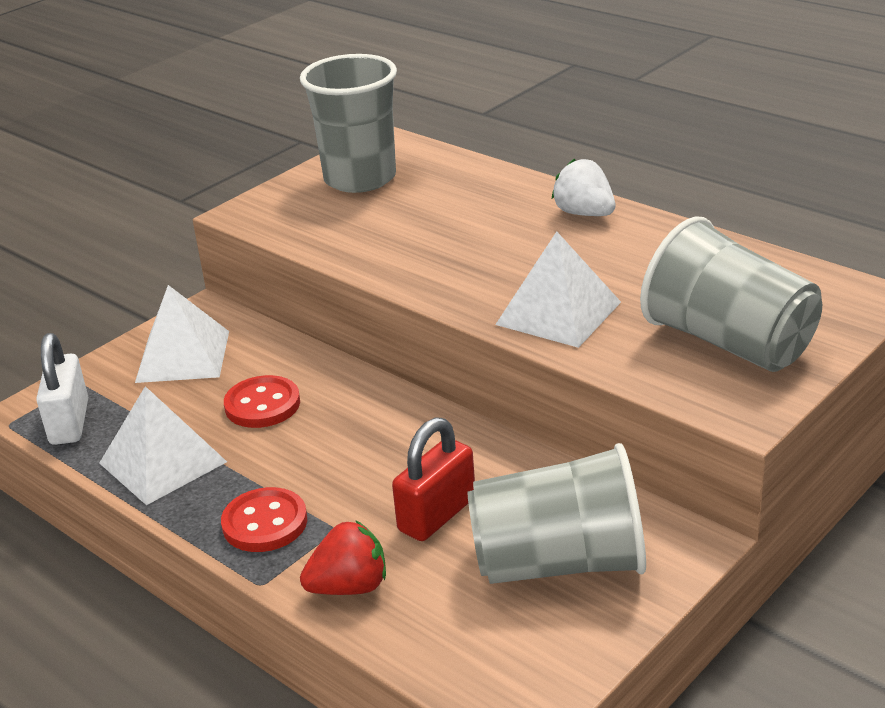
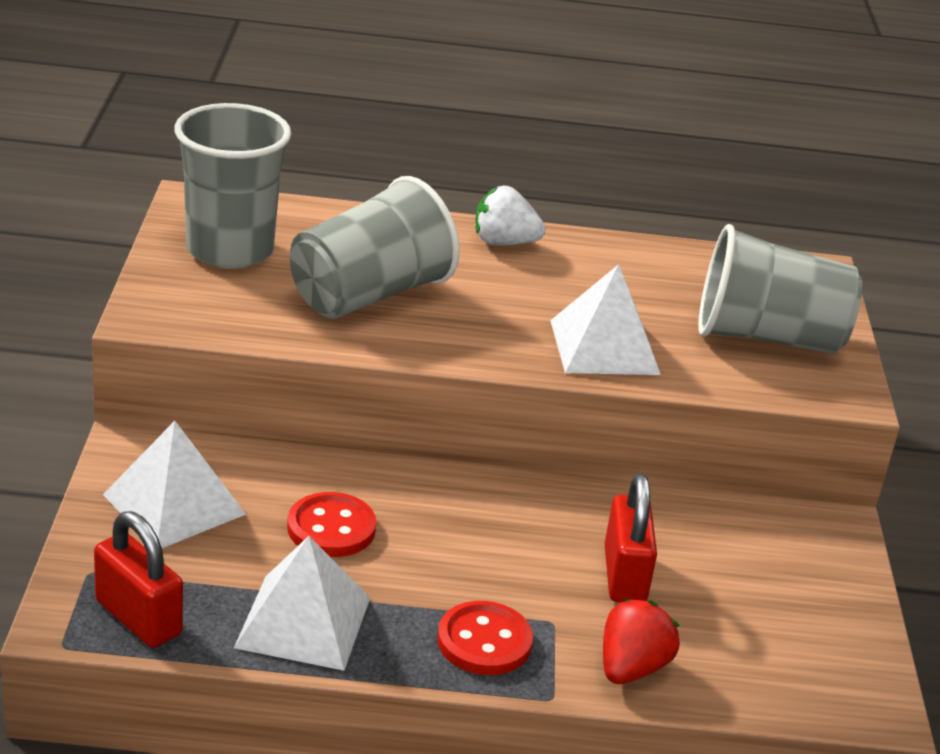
camera: 45 degrees left, 0 degrees up
(69, 422) = (138, 618): white padlock -> red padlock
(559, 563) = (767, 579): grey cup -> grey cup (369, 295)

